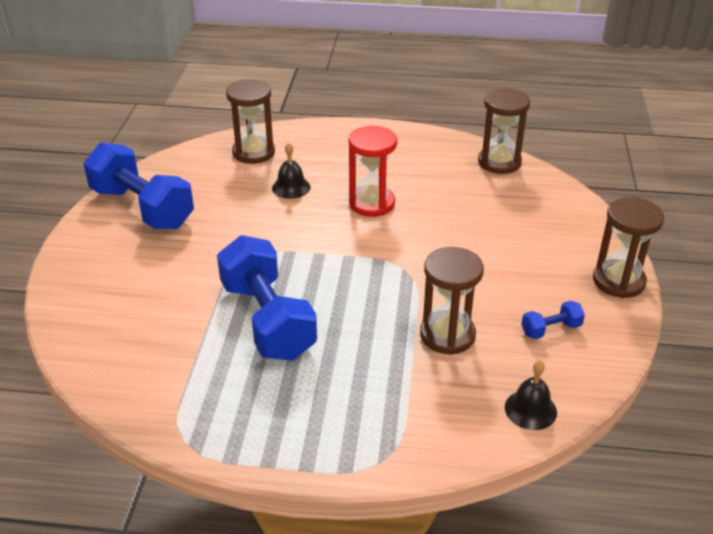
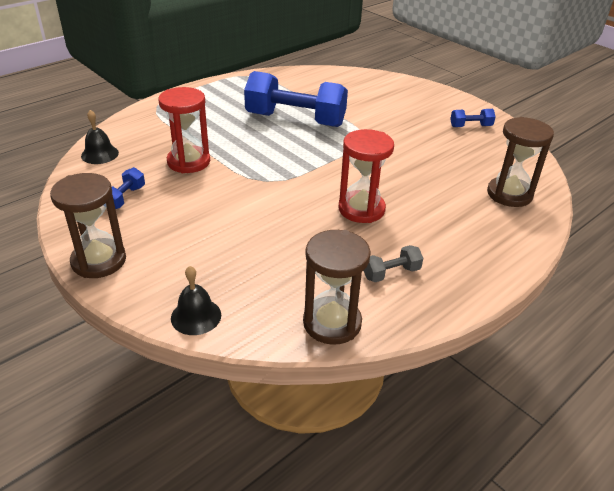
camera: 130 degrees right, 0 degrees up
(142, 208) = (470, 126): blue dumbbell -> blue dumbbell, size x0.42
(291, 187) = (431, 186): black bell -> black bell (196, 316)
(424, 162) = (391, 273): none -> grey dumbbell
(447, 335) = (188, 162): brown hourglass -> red hourglass

